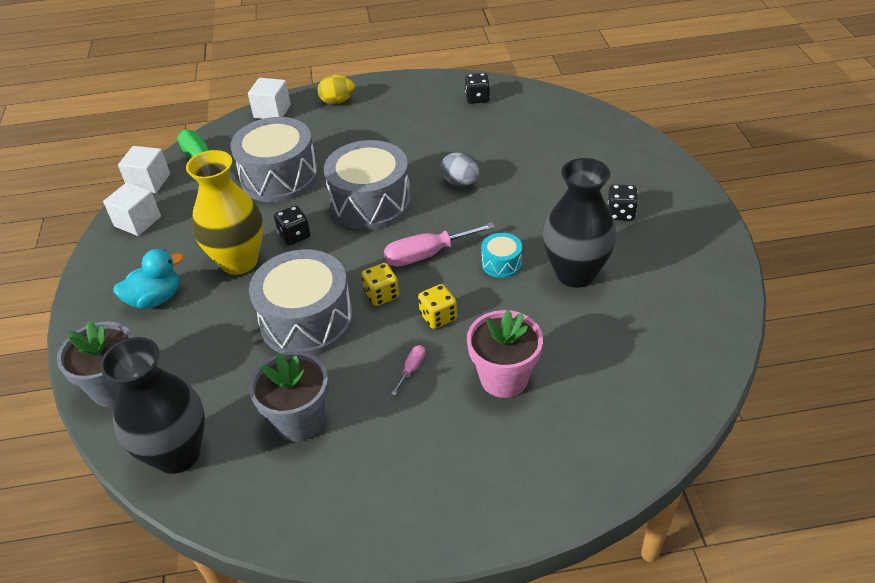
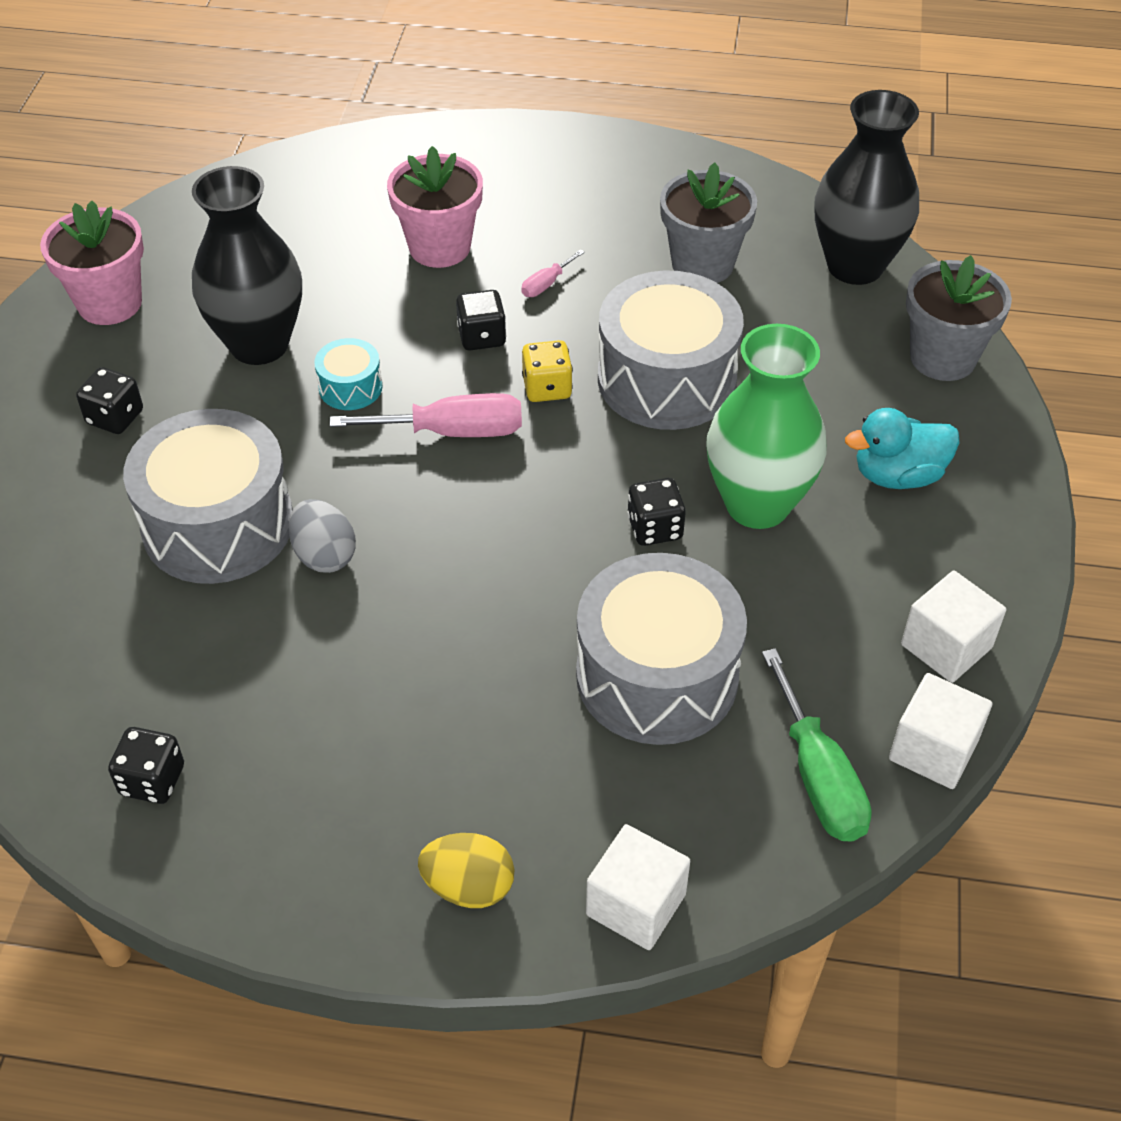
camera: 165 degrees left, 5 degrees up
(239, 261) = (757, 504): yellow vase -> green vase
(371, 203) = (502, 558): grey drum -> grey drum (218, 524)
(438, 317) = (482, 337): yellow dice -> black dice
(691, 273) = (109, 303): none -> pink flower pot

